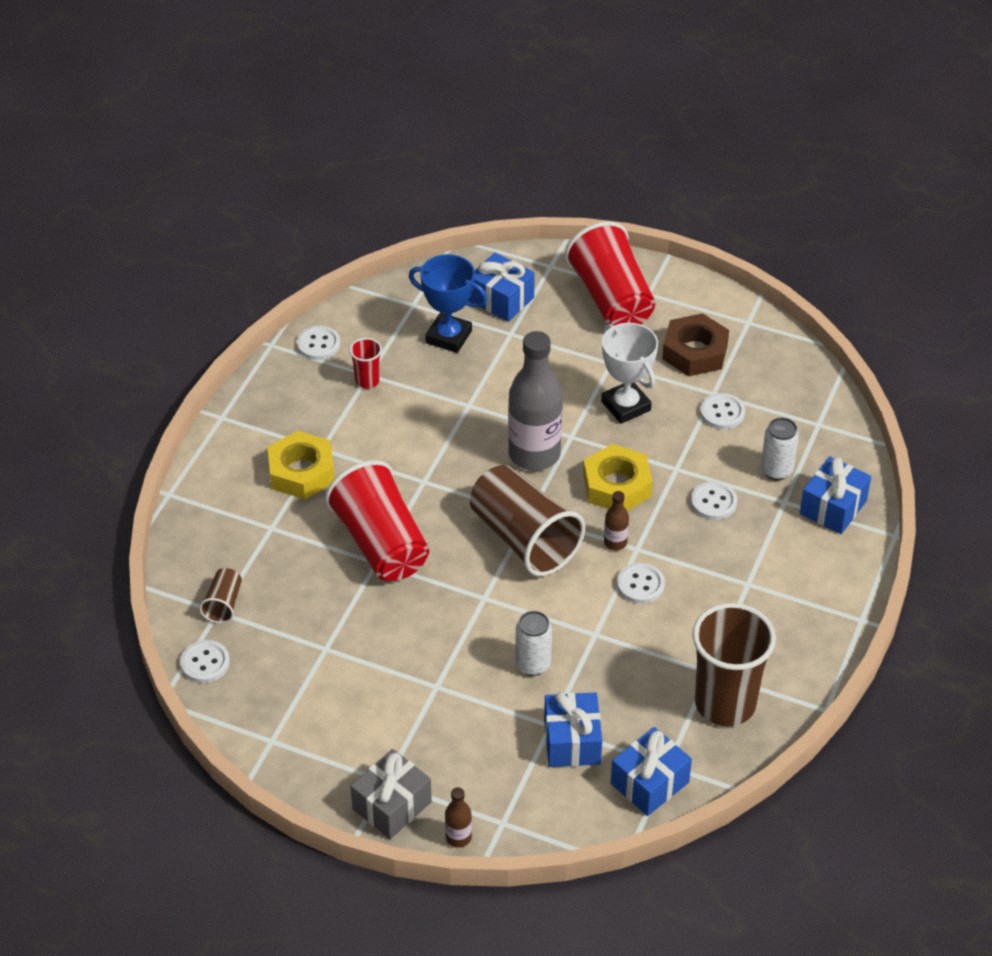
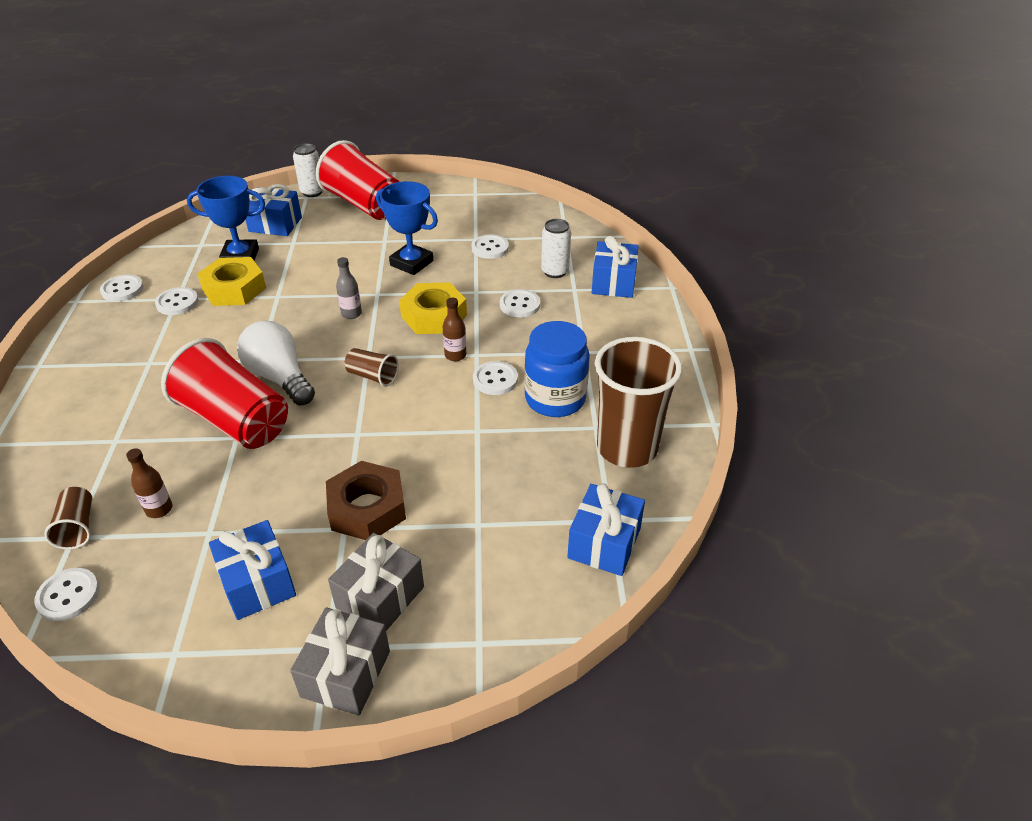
camera: 25 degrees left, 5 degrees down
(301, 472) = (134, 386): yellow nut -> yellow nut (234, 289)
(367, 380) = (177, 303): red cup -> white button
(436, 509) = (279, 377): none -> white light bulb
(442, 756) = (380, 597): none -> grey gift
(458, 837) = (438, 680): brown bottle -> brown bottle (159, 509)
(524, 539) = (372, 376): brown cup -> brown cup, size x0.45
(533, 664) = (432, 475): white can -> white can (312, 192)
(534, 454) = (351, 314): grey bottle -> grey bottle, size x0.43
(572, 741) = (507, 532): blue gift -> blue gift (257, 583)
(626, 406) = (411, 263): white trophy -> blue trophy
(687, 627) = (555, 399): none -> blue jar
(695, 352) = (446, 219): brown nut -> brown nut (367, 508)

